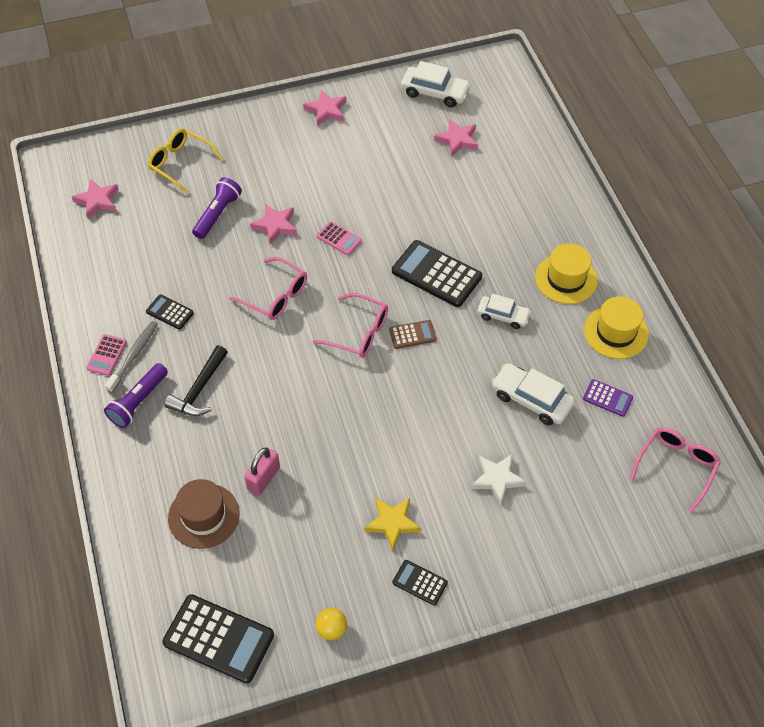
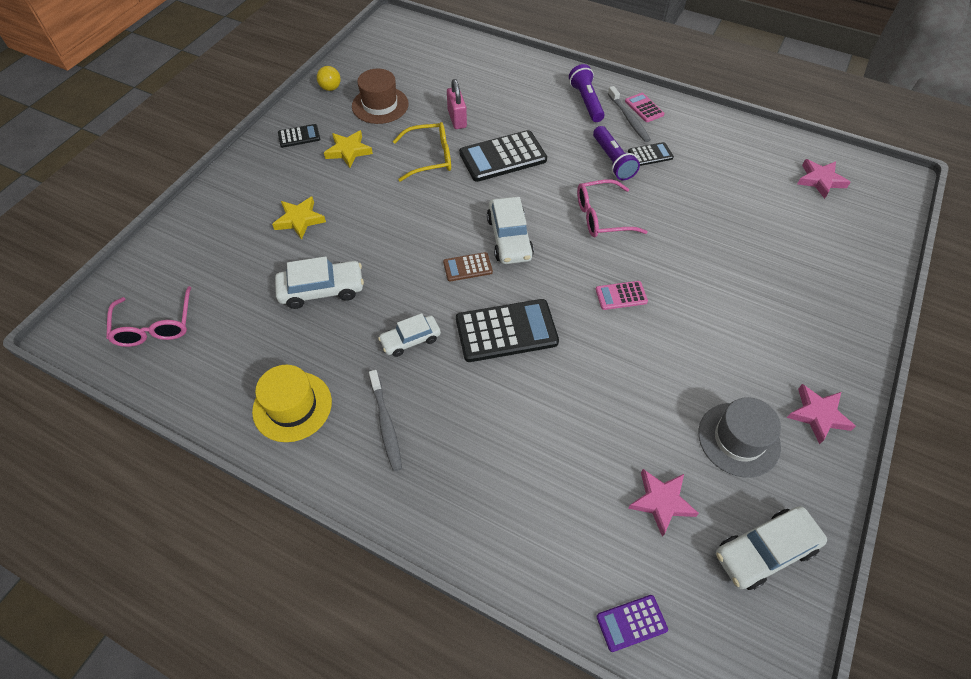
camera: 135 degrees right, 0 degrees up
(181, 164) = (826, 253): yellow glasses -> yellow glasses (430, 158)
(199, 389) = (562, 131): black hammer -> none
(203, 516) = (467, 83): brown hat -> brown hat (380, 105)
(217, 214) = (733, 239): purple flashlight -> purple flashlight (612, 161)
(218, 639) = (389, 50): black calculator -> black calculator (503, 157)
(275, 226) = (681, 265): pink star -> none
(358, 332) = (509, 238): pink glasses -> white car
(382, 132) = (738, 439): none -> grey hat
(412, 335) = (467, 267): brown calculator -> brown calculator turned 45 degrees clockwise
(497, 479) = (299, 220): white star -> yellow star
(566, 279) = (386, 424): yellow hat -> grey toothbrush
(607, 398) = (255, 338): purple calculator -> purple calculator (631, 623)

